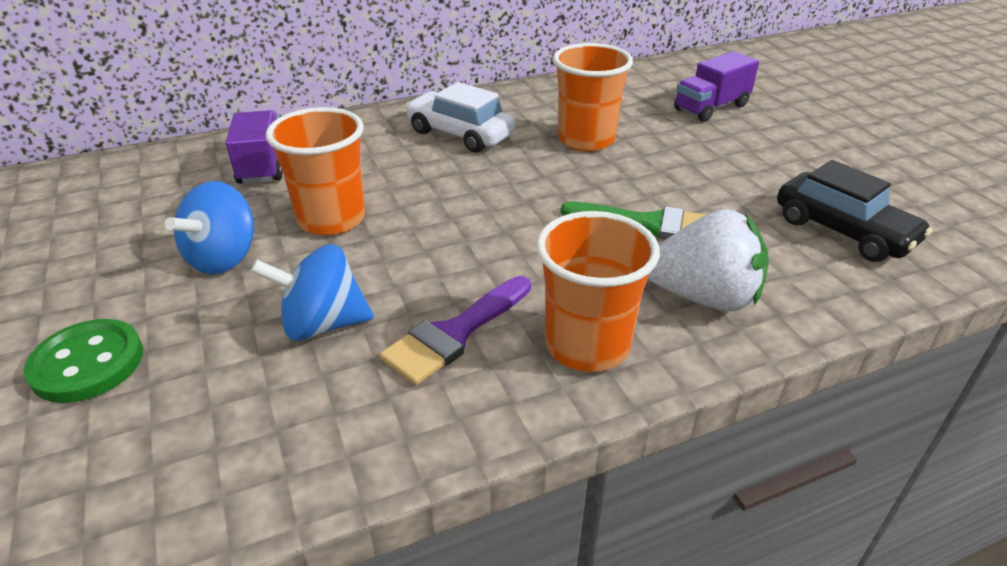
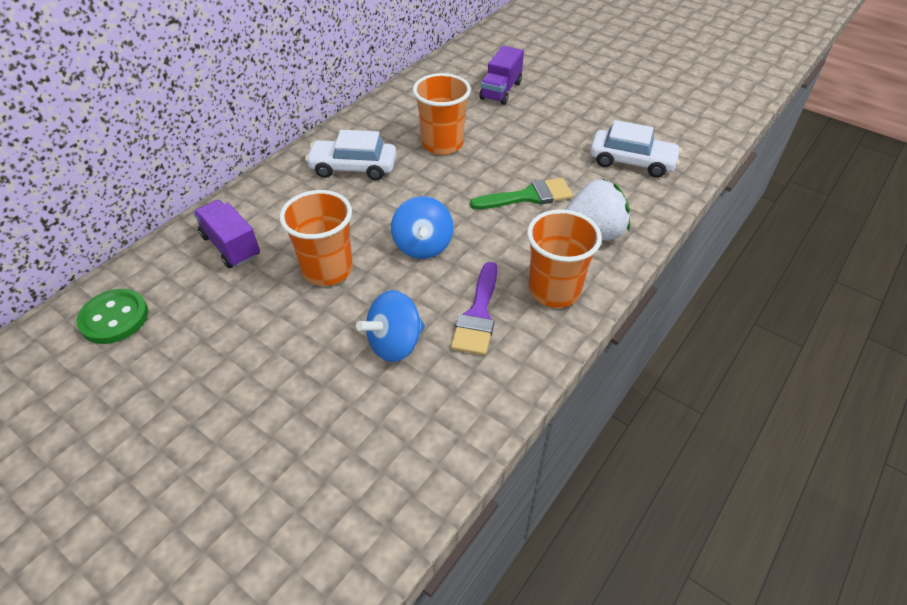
camera: 30 degrees left, 10 degrees up
(87, 363) = (269, 437): green button -> green button (114, 318)
(224, 258) = (281, 328): blue spinning top -> blue spinning top (423, 246)
(843, 231) = (631, 162): black car -> white car

